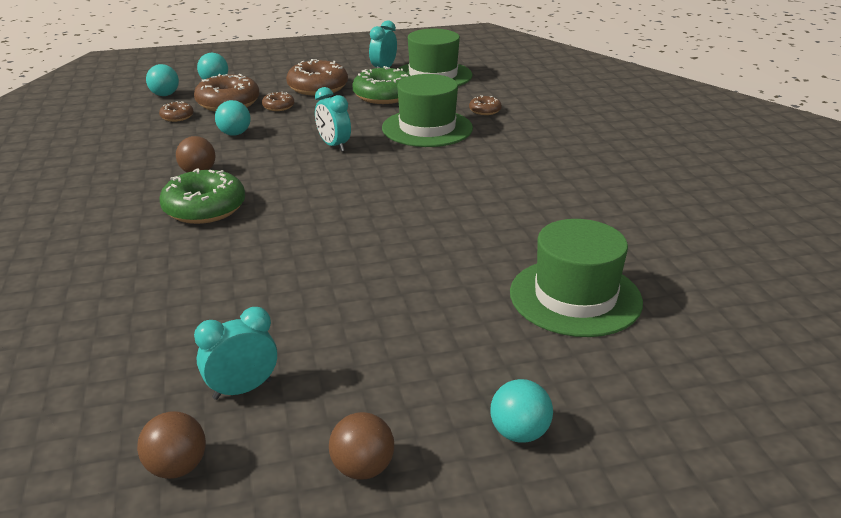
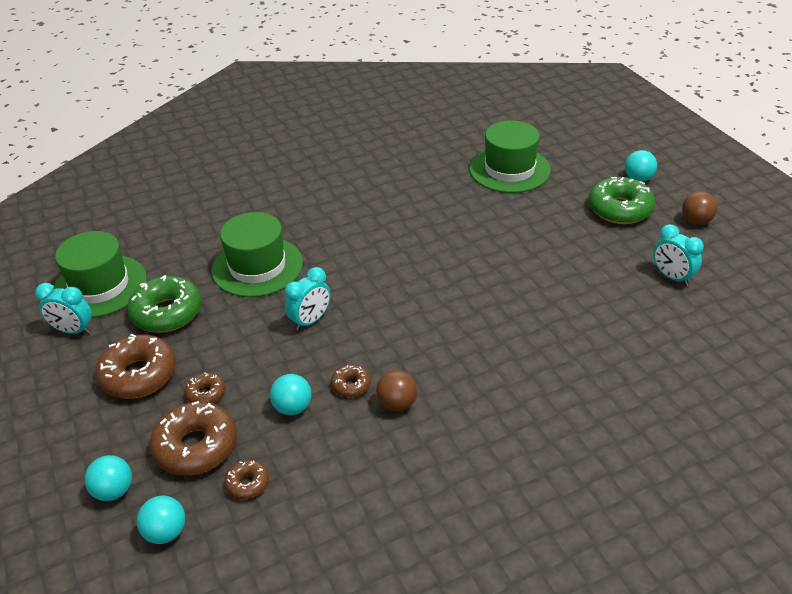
camera: 100 degrees left, 10 degrees up
(177, 467) = (743, 282): brown ball -> none
(204, 208) = (467, 372): green donut -> green donut (620, 209)
(485, 110) = (208, 237): brown donut -> brown donut (351, 385)

